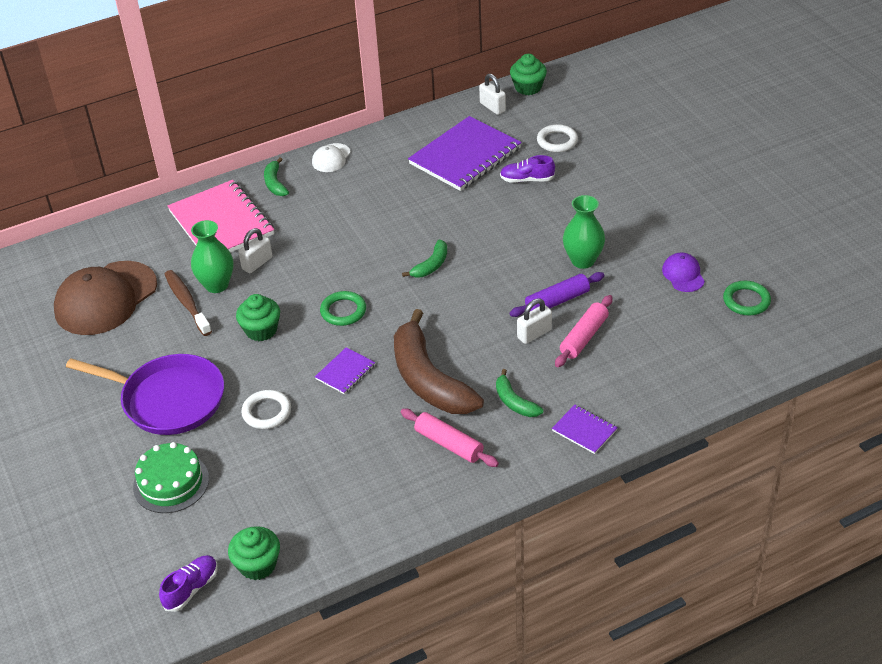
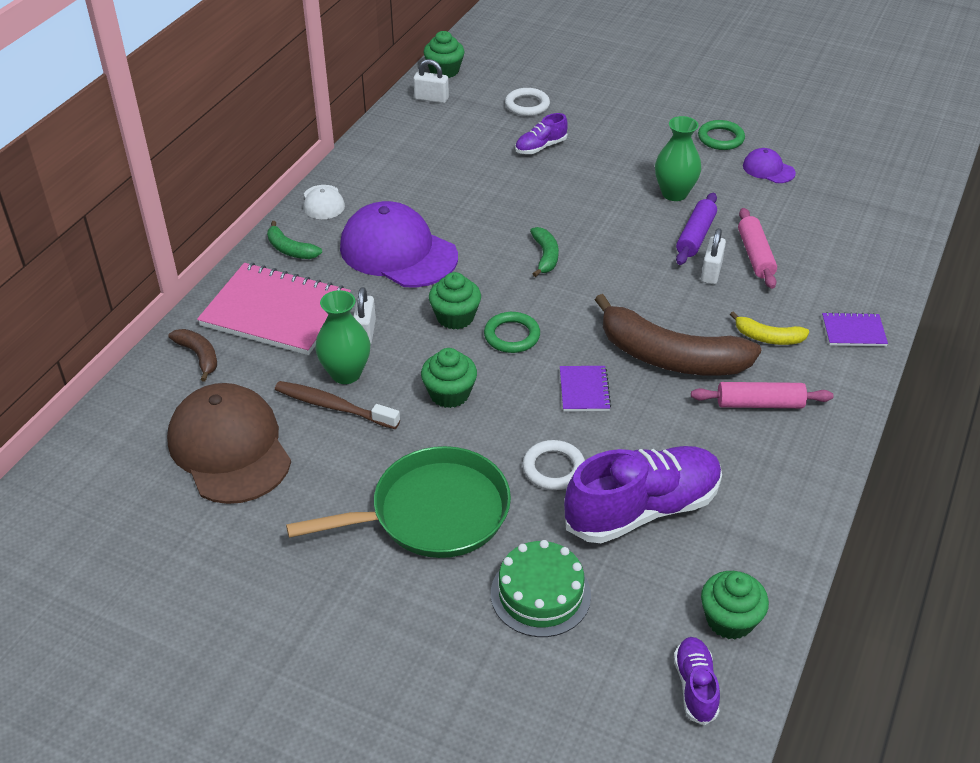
camera: 40 degrees left, 0 degrees up
(106, 298) = (230, 448): brown cap -> brown cap turned 150 degrees clockwise
(149, 231) = (199, 356): none -> brown banana
(169, 400) = (433, 512): purple pan -> green pan
(288, 468) = (642, 509): none -> purple shoe
(323, 280) = (455, 317): none -> green cupcake
(339, 216) = (398, 252): none -> purple cap
(465, 156) = (457, 149): purple notebook -> none
(514, 402) = (768, 337): green banana -> yellow banana
(746, 301) = (841, 168): green ring -> green ring (720, 138)

